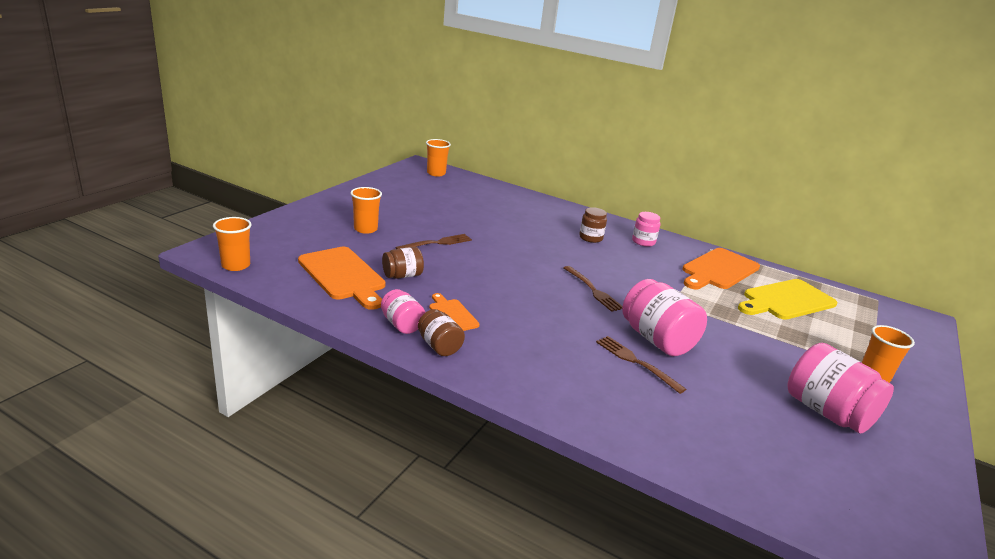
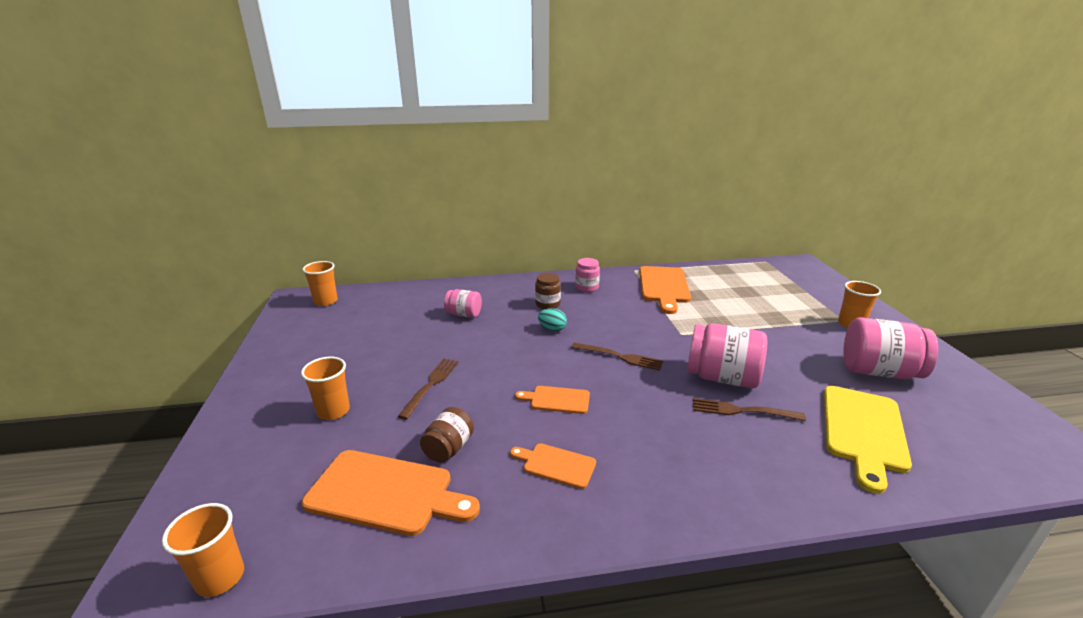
camera: 35 degrees left, 0 degrees up
(402, 324) = (529, 515): pink jar -> pink jar (464, 314)
(439, 346) = (597, 515): brown jar -> none
(505, 288) = (557, 400): none -> orange cutting board
(568, 253) = (552, 329): none -> turquoise egg
(786, 300) = (731, 290): yellow cutting board -> yellow cutting board (863, 431)

